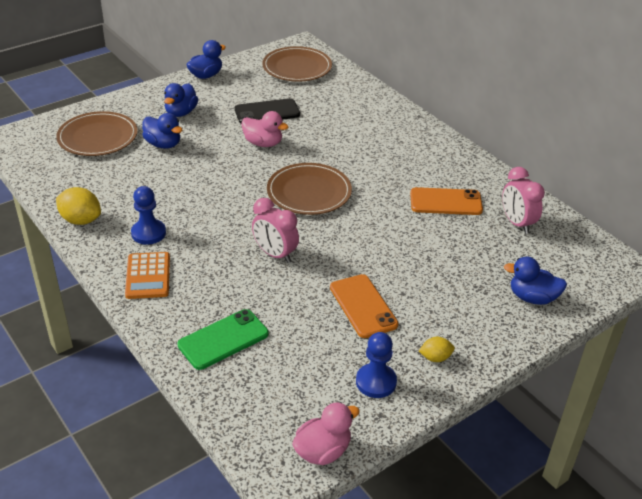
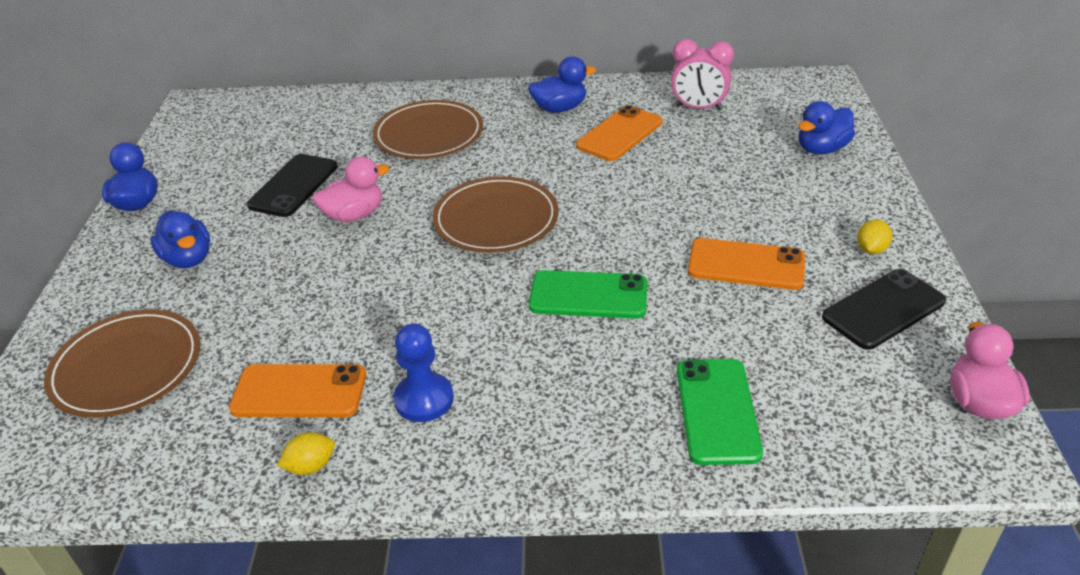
camera: 50 degrees left, 0 degrees up
(81, 220) = (311, 466): yellow lemon -> yellow lemon, size x0.59
(122, 193) = (299, 392): none -> orange phone
(148, 276) = (520, 437): orange calculator -> none
(163, 144) = (238, 304): blue duck -> blue duck (560, 108)
(275, 254) = (588, 295): pink clock -> green phone
(297, 67) = (235, 126): brown plate -> brown plate (429, 134)
(376, 382) = (883, 309): blue pawn -> black phone

